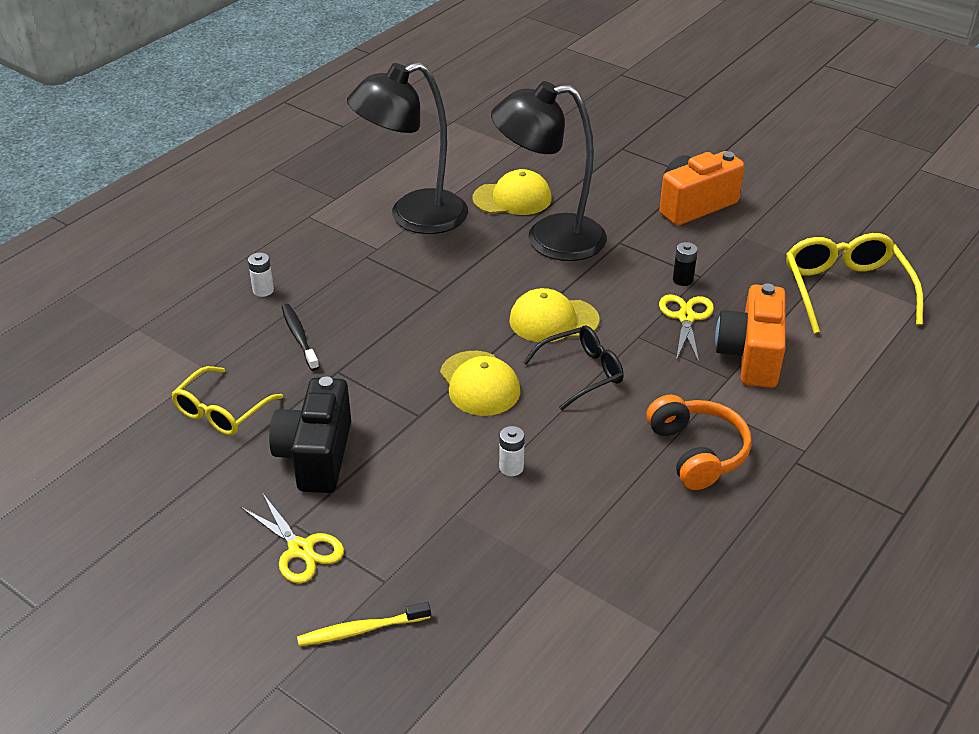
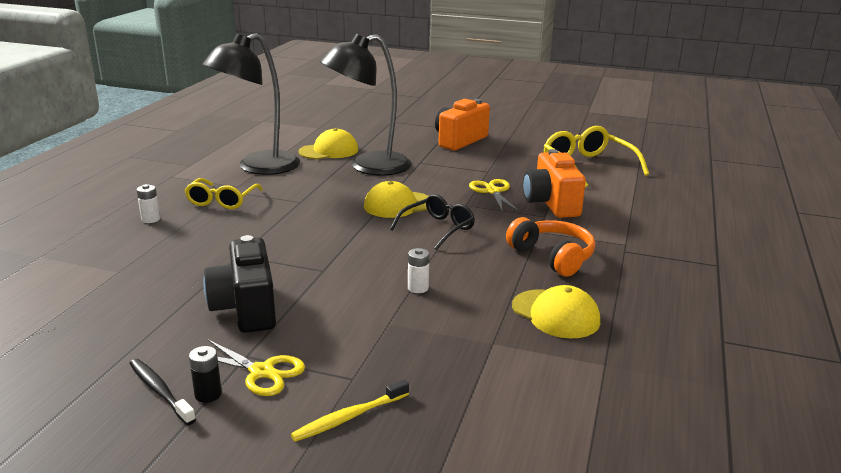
camera: 20 degrees left, 15 degrees down
(221, 411) = (143, 295): yellow glasses -> yellow glasses (222, 201)
(299, 337) = (195, 241): black toothbrush -> black toothbrush (160, 391)
(479, 384) = (362, 245): yellow cap -> yellow cap (555, 314)
(682, 280) = (477, 174): black battery -> black battery (208, 394)

